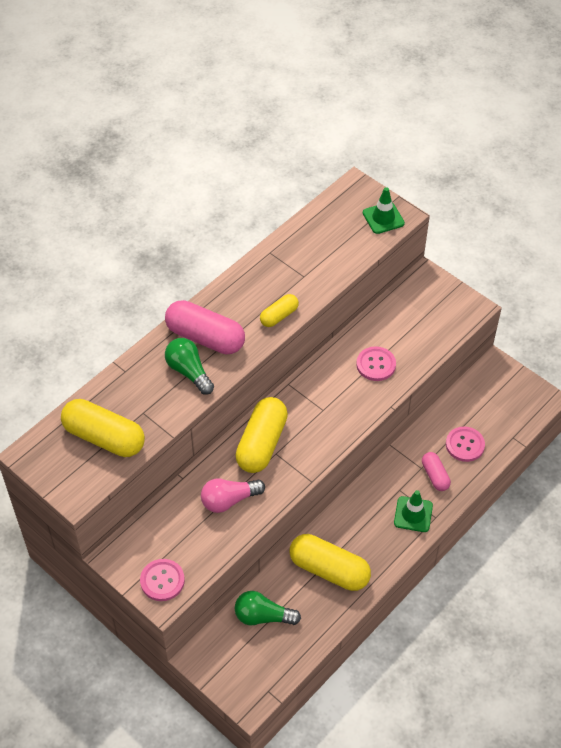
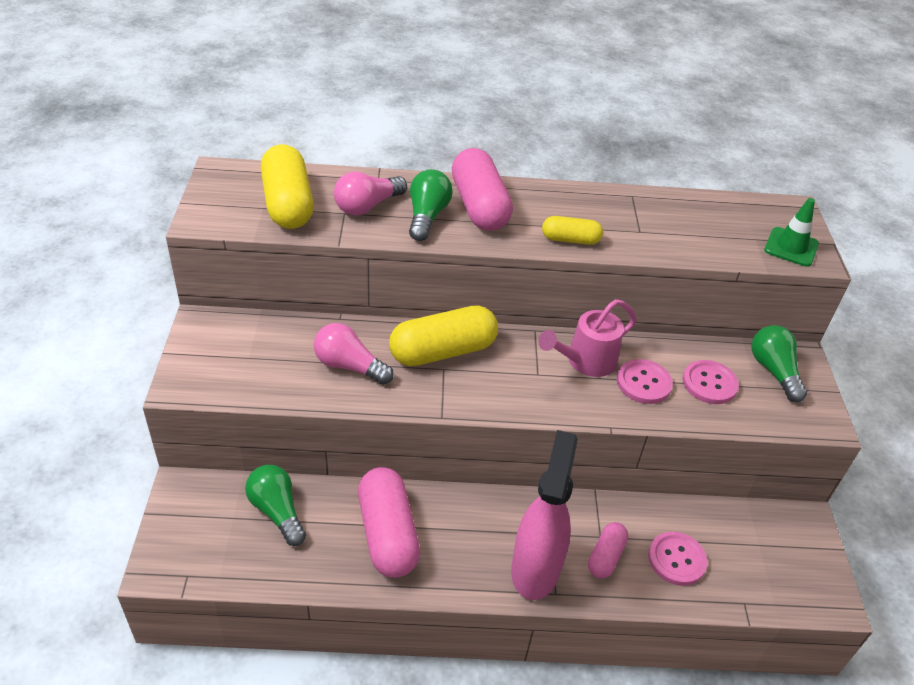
camera: 45 degrees right, 10 degrees down
(148, 396) = (367, 206): none -> pink light bulb
(162, 581) = (204, 371): pink button -> pink button (709, 383)
(329, 570) = (388, 534): yellow capsule -> pink capsule
(335, 379) = (585, 361): none -> pink watering can
(413, 514) = (535, 568): green traffic cone -> pink spray bottle
(423, 297) = (774, 371): none -> green light bulb

